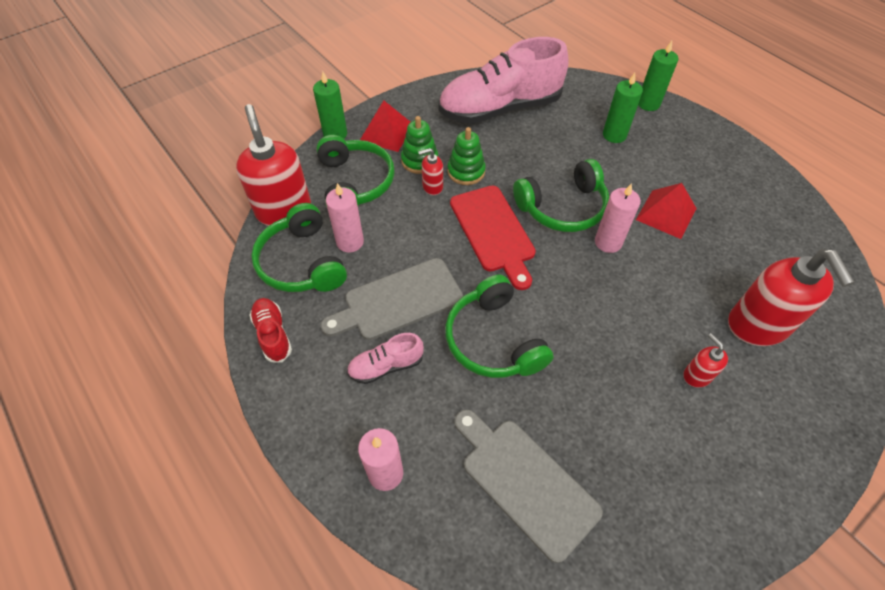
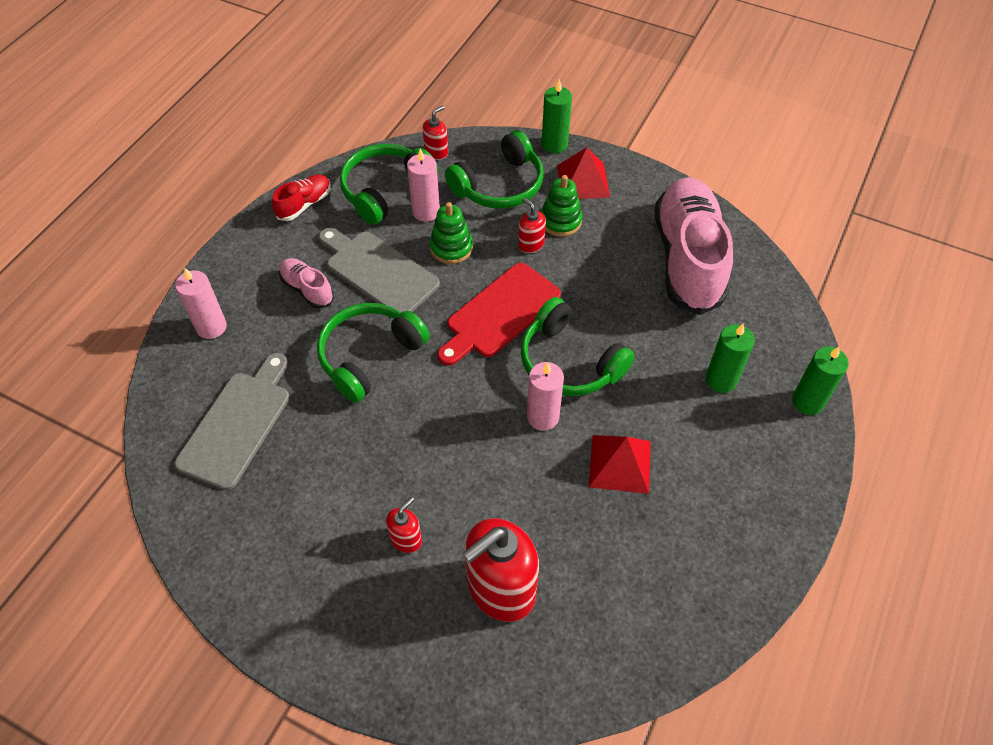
camera: 65 degrees right, 0 degrees up
(284, 210) = (436, 152): red soap dispenser -> red soap dispenser, size x0.47
(466, 171) = (569, 263): green stacking toy -> green stacking toy (451, 248)
(500, 109) = (688, 259): pink shoe -> pink shoe turned 45 degrees clockwise

